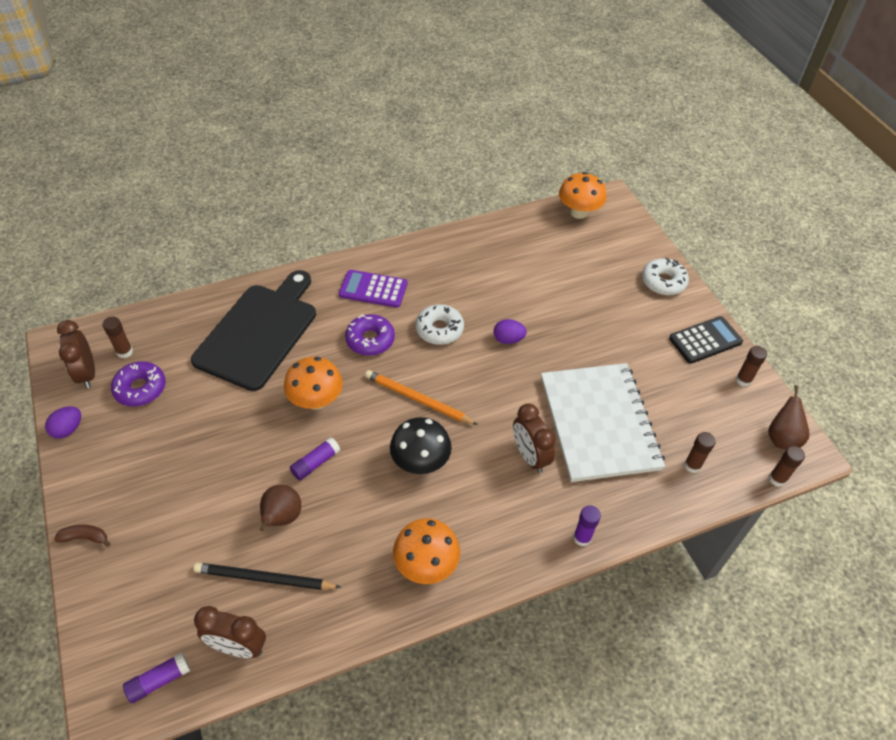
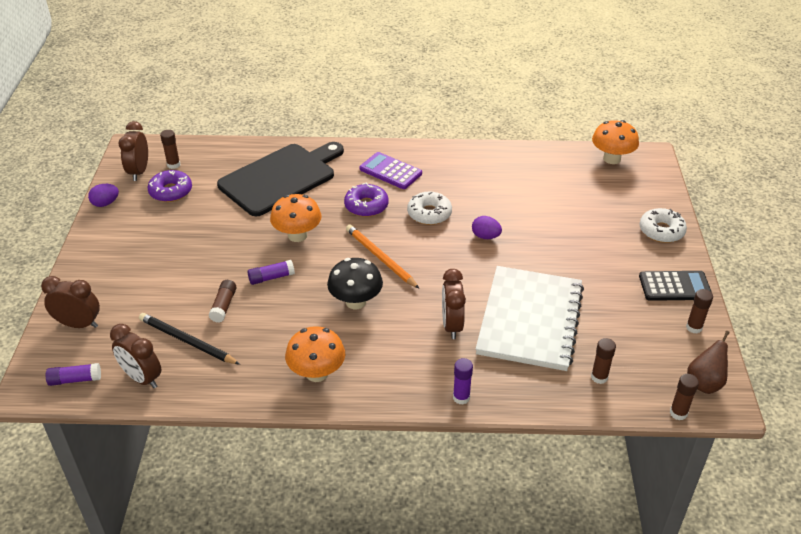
camera: 25 degrees right, 10 degrees down
(85, 537) = (78, 274): brown banana -> none
(123, 604) = (79, 324): none -> brown clock
(282, 518) = (223, 306): brown pear -> brown glue stick

